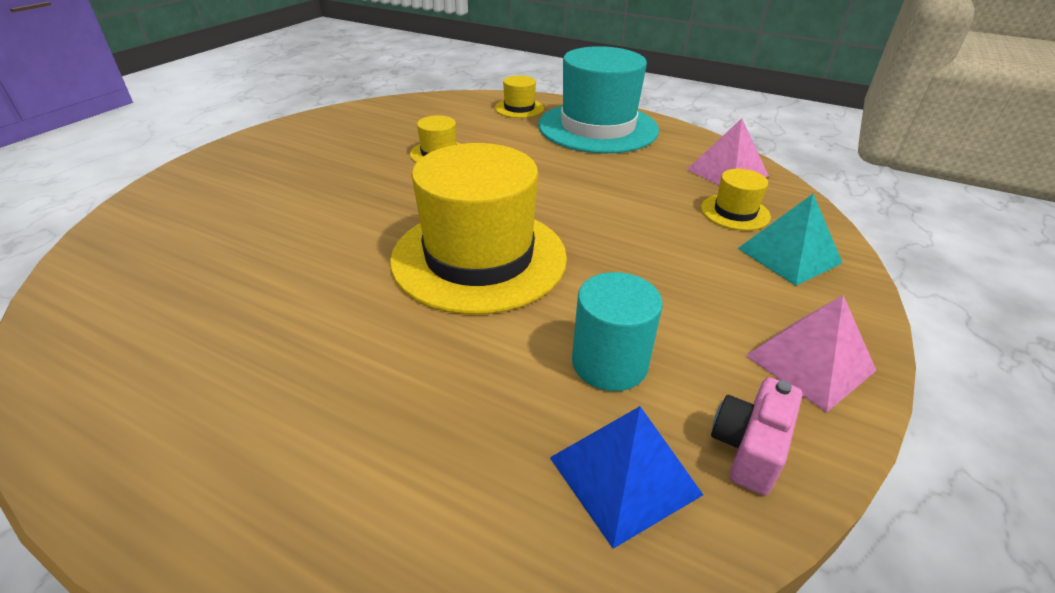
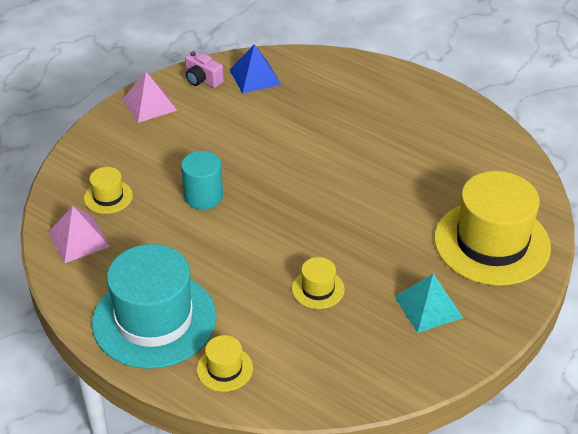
camera: 170 degrees left, 5 degrees up
(479, 257) = (296, 176): yellow hat -> yellow hat (491, 243)
(609, 363) = (243, 113): turquoise cylinder -> turquoise cylinder (203, 196)
(749, 448) = (202, 80): pink camera -> pink camera turned 90 degrees clockwise
(789, 255) = (104, 160): turquoise pyramid -> turquoise pyramid (428, 307)

